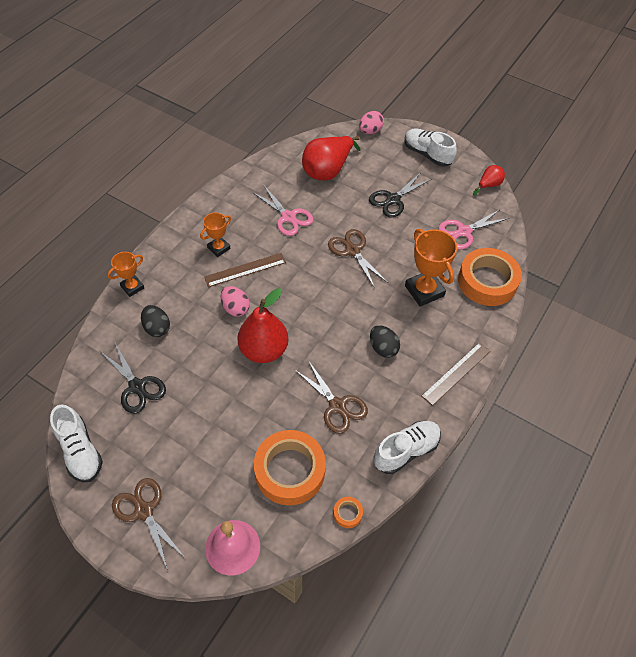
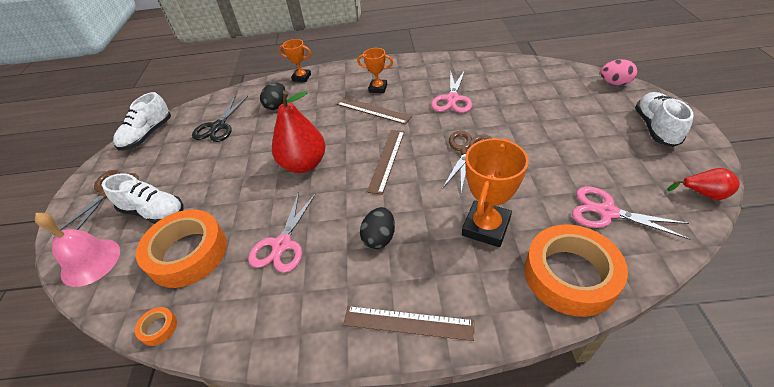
camera: 60 degrees right, 10 degrees down
(235, 308) = (330, 127): pink egg -> none
(314, 298) = (387, 160): none -> brown ruler
(328, 170) = (531, 89): red pear -> none
(337, 406) = (282, 244): brown scissors -> pink scissors
(393, 199) = (563, 140): black scissors -> none
(406, 451) = (265, 336): white shoe -> white shoe (154, 212)

